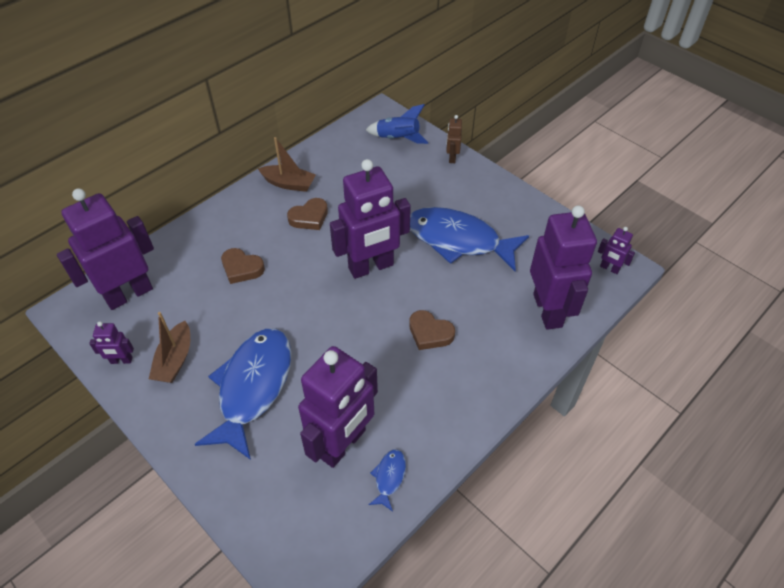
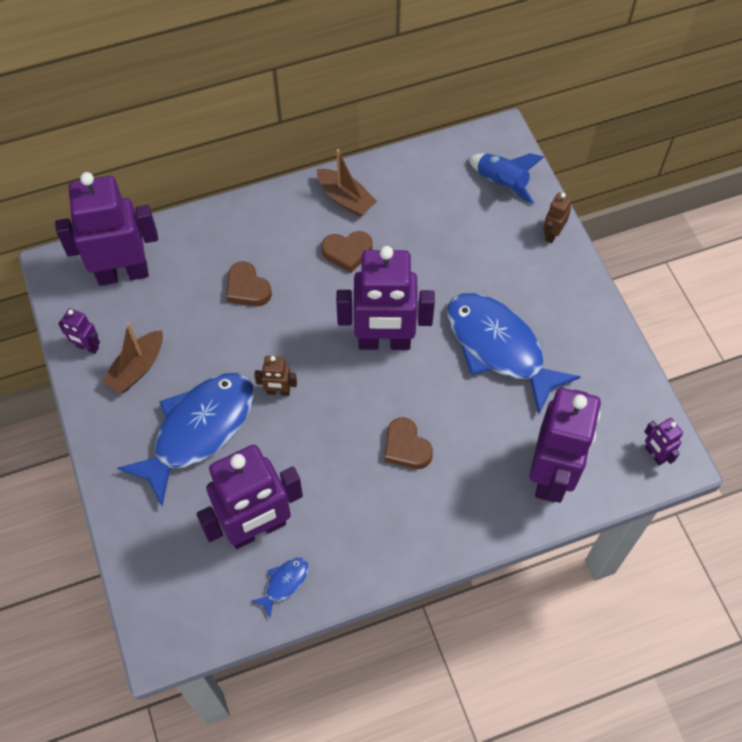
camera: 25 degrees right, 10 degrees up
(306, 332) = (278, 392): none -> brown robot

